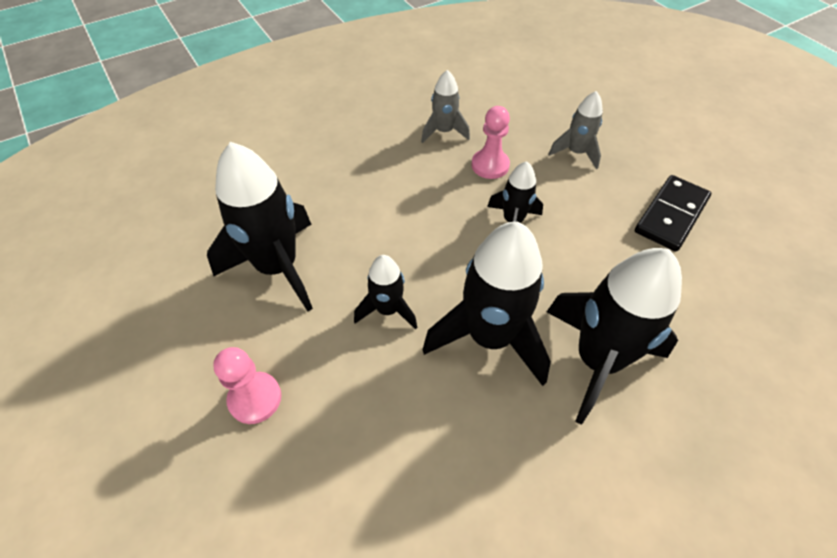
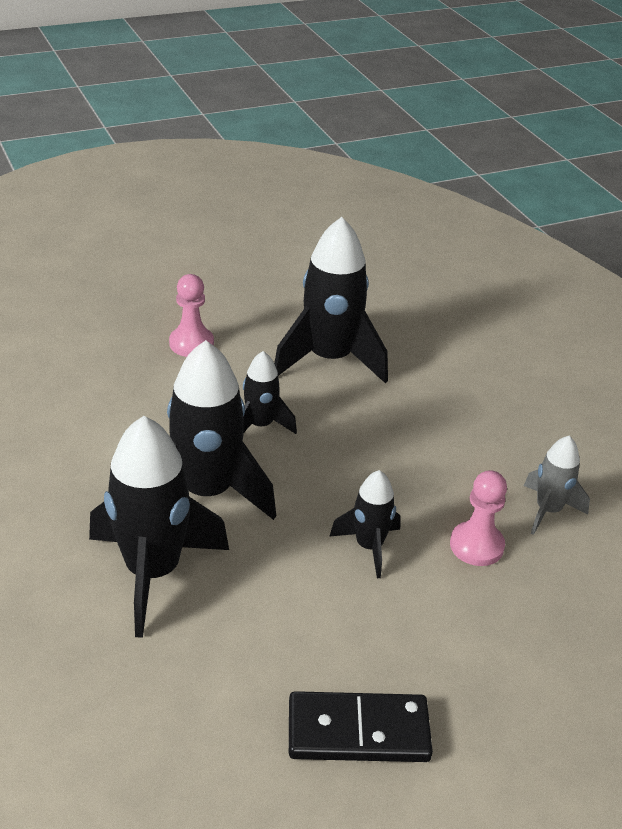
camera: 95 degrees right, 15 degrees down
(576, 153) = (504, 652): grey rocket -> none
(671, 215) = (358, 731): black domino -> black domino turned 45 degrees counterclockwise

